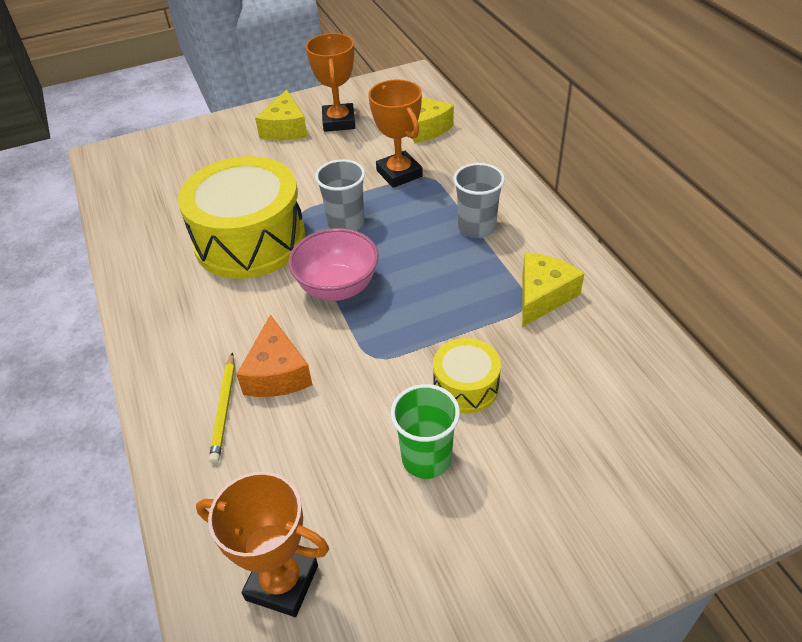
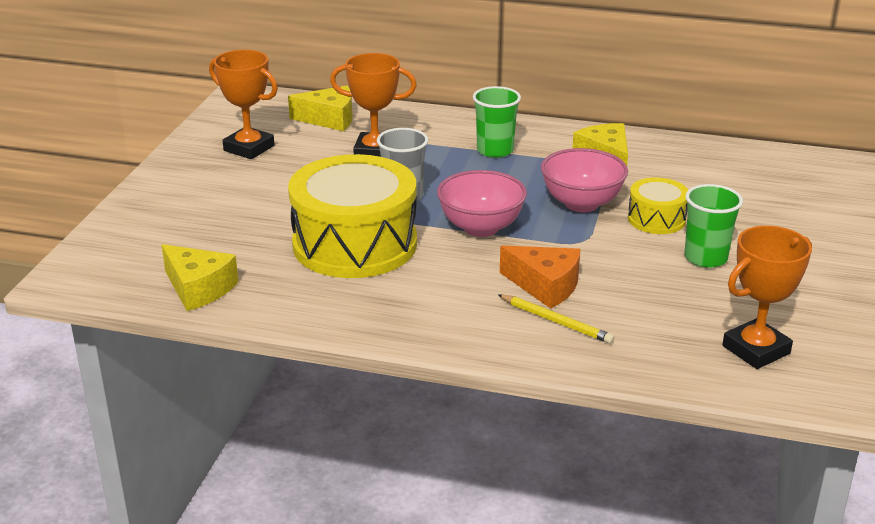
camera: 55 degrees left, 15 degrees down
(285, 129) = (210, 174): yellow cheese -> yellow cheese (198, 288)
(441, 323) = (581, 203): none -> pink bowl
(476, 227) = (495, 150): grey cup -> green cup

